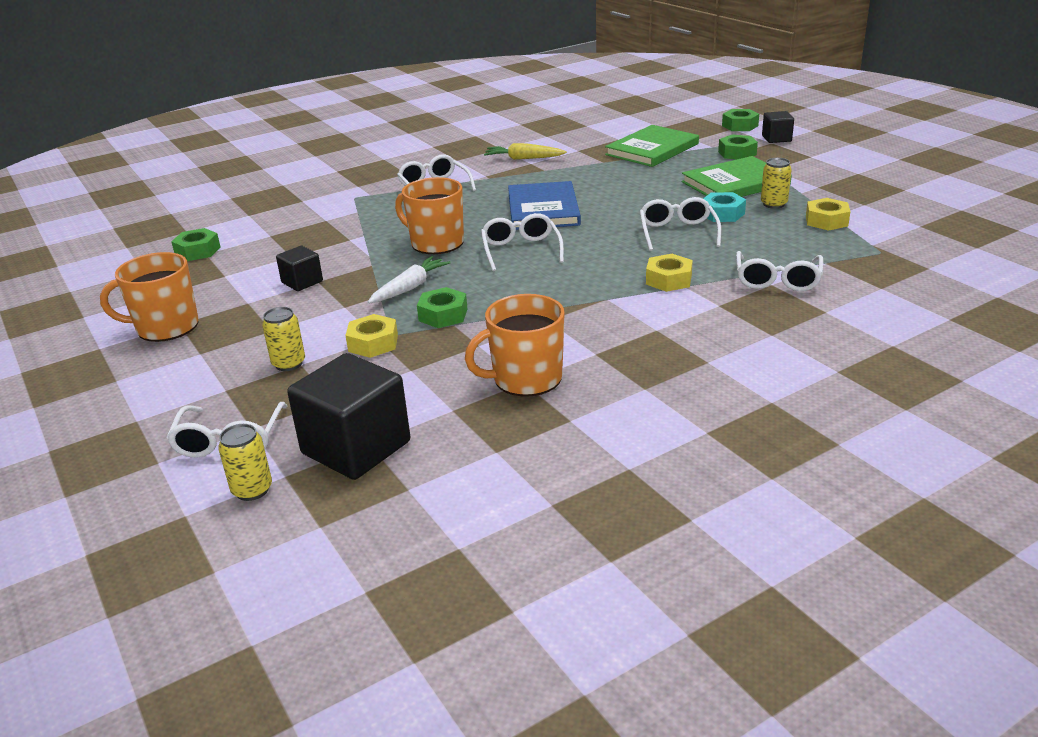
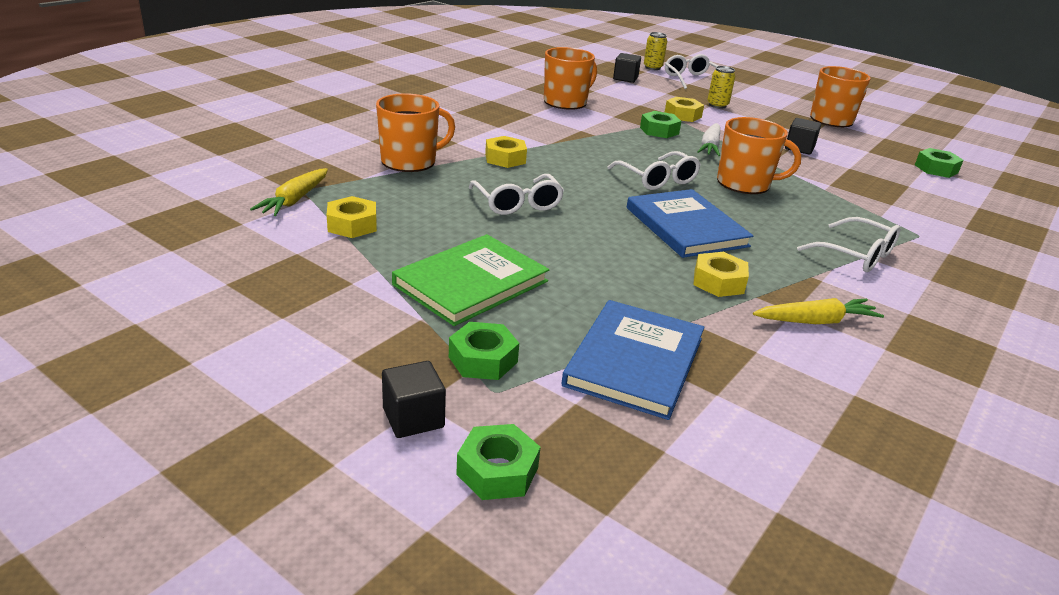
camera: 155 degrees right, 0 degrees up
(356, 448) = (625, 78): black cube -> black cube, size x0.52
(561, 177) = (718, 282): none -> yellow nut
(652, 149) = (634, 361): green book -> blue book
(722, 214) = (476, 230): turquoise nut -> none
(773, 204) = (415, 247): yellow can -> none
(777, 280) = (410, 161): white glasses -> orange mug
(885, 243) = (295, 200): none -> yellow carrot

